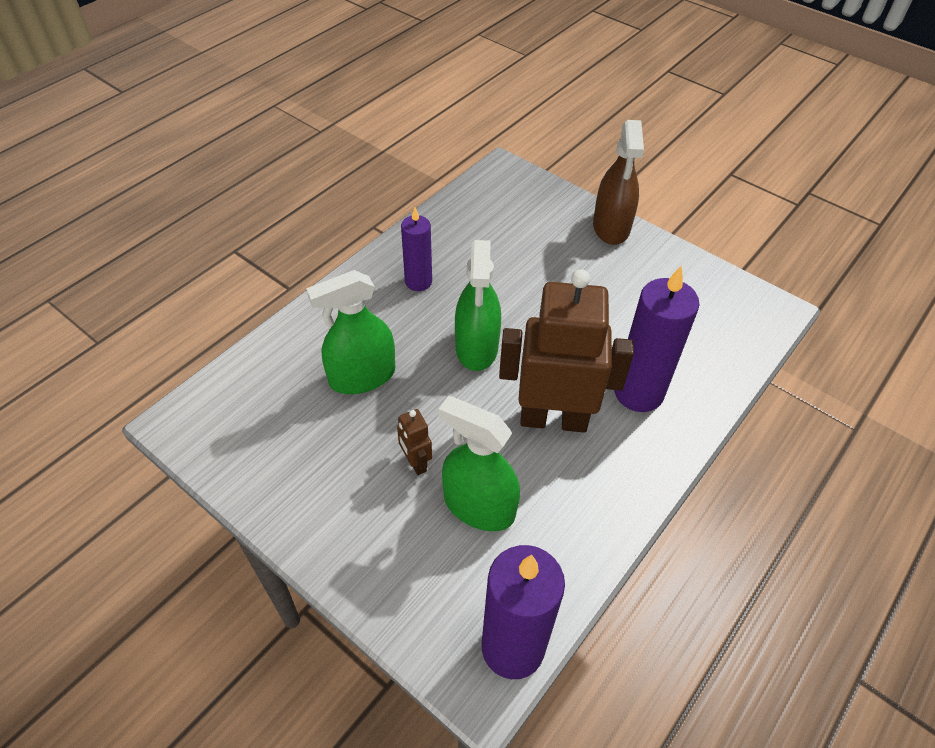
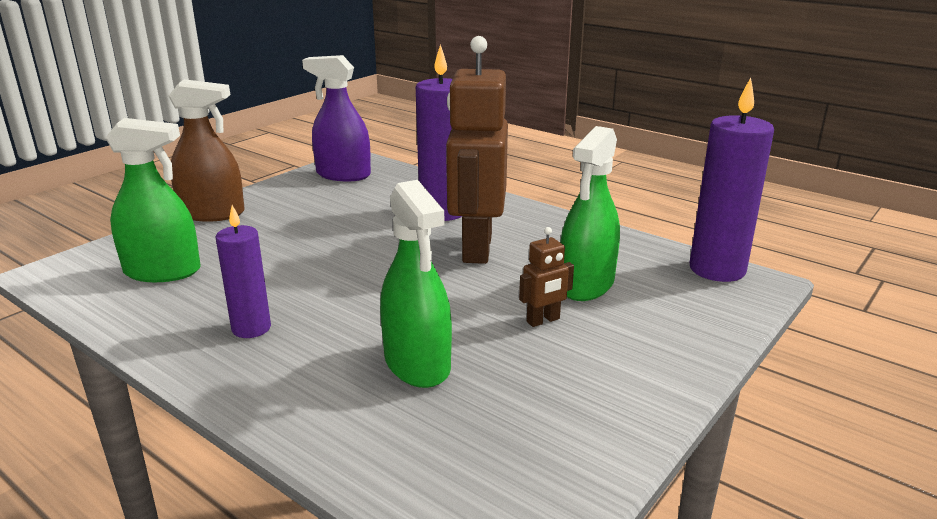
camera: 90 degrees left, 25 degrees down
(476, 347) = (376, 287): green spray bottle -> green spray bottle (162, 271)
(726, 305) = (343, 175): none -> purple spray bottle

